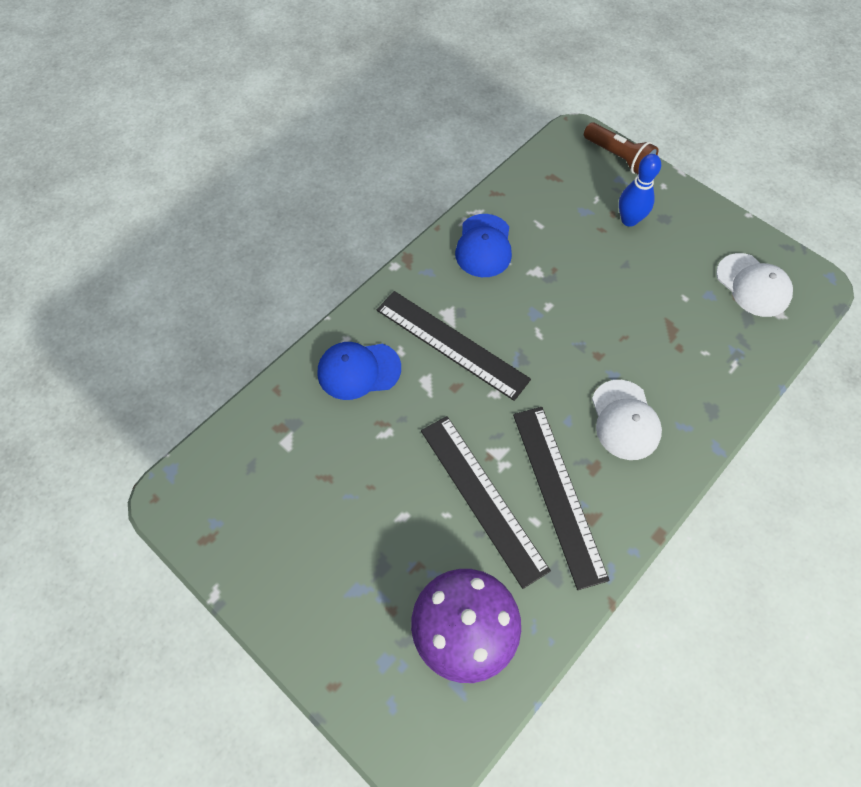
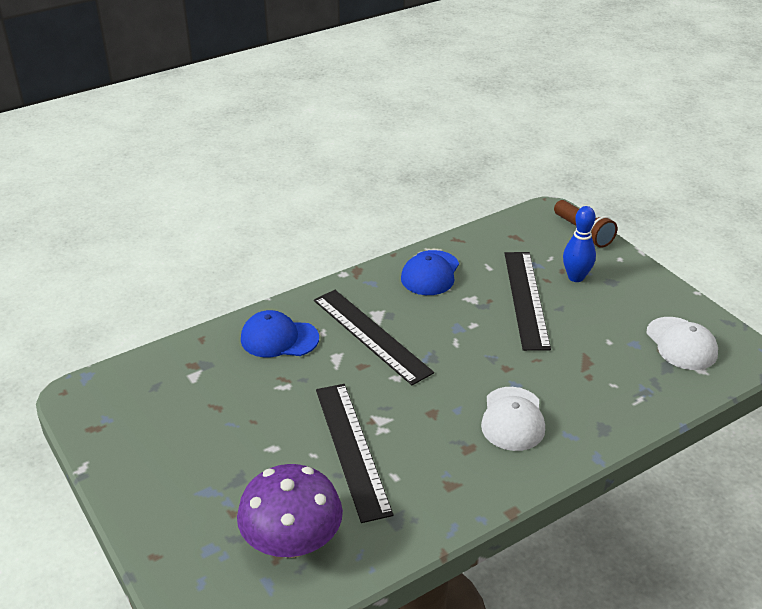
camera: 15 degrees right, 25 degrees down
(558, 493) = (425, 460): black ruler -> black ruler (525, 299)

